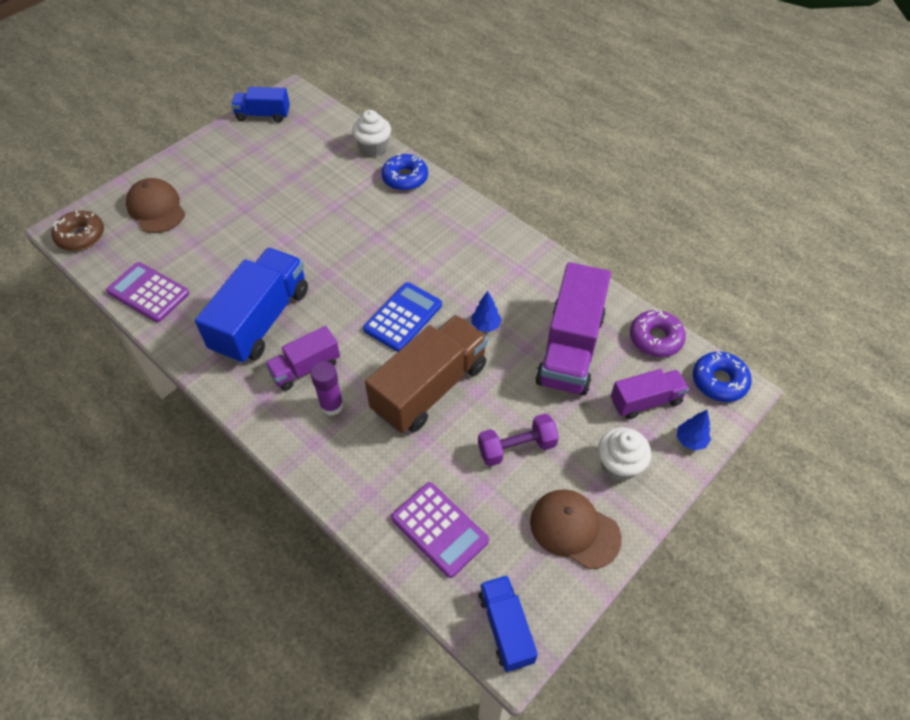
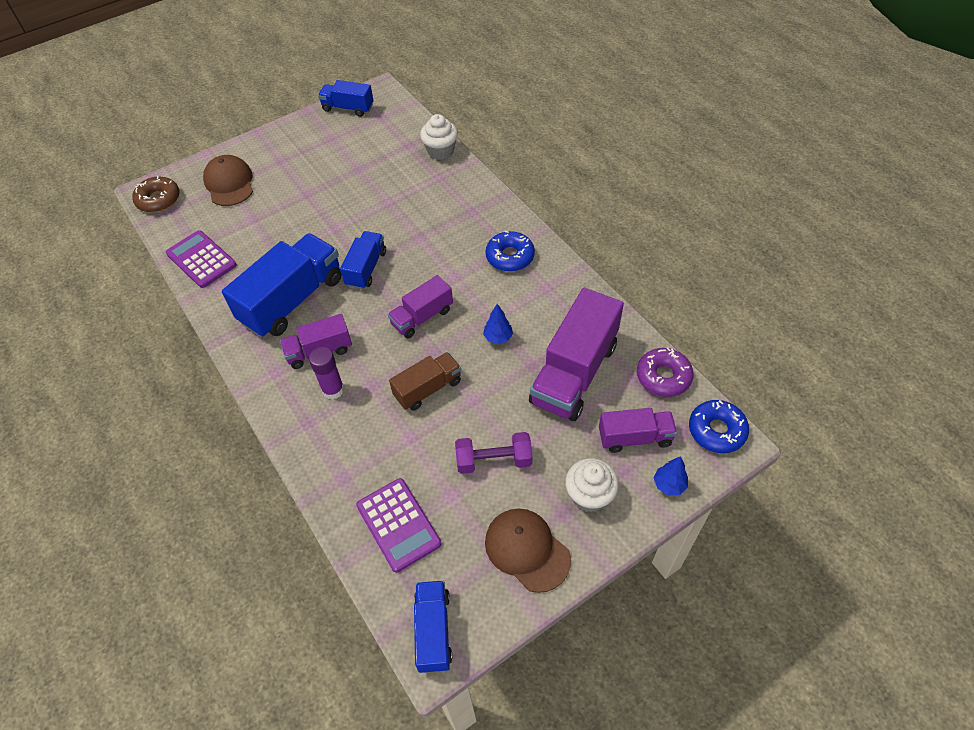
camera: 15 degrees right, 0 degrees up
(330, 276) = (366, 268): none -> blue truck
(403, 317) = (422, 317): blue calculator -> purple truck
(405, 178) = (462, 184): blue donut -> blue donut (510, 257)
(430, 388) = (428, 389): brown truck -> brown truck, size x0.56

